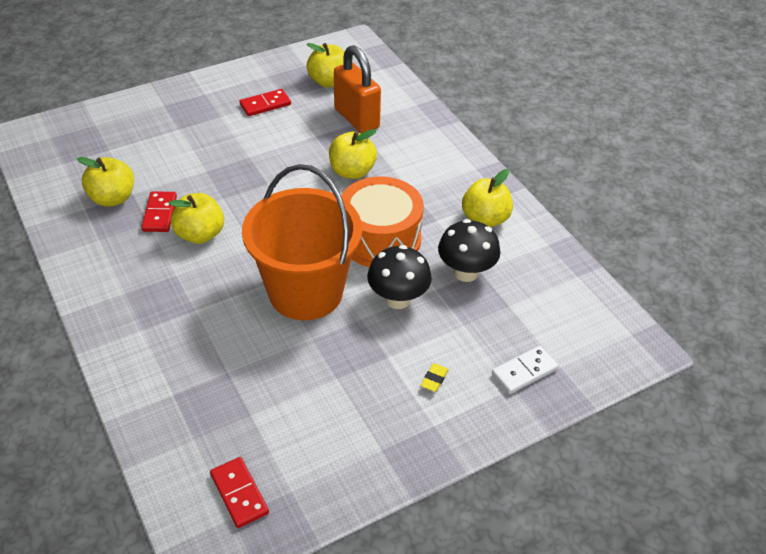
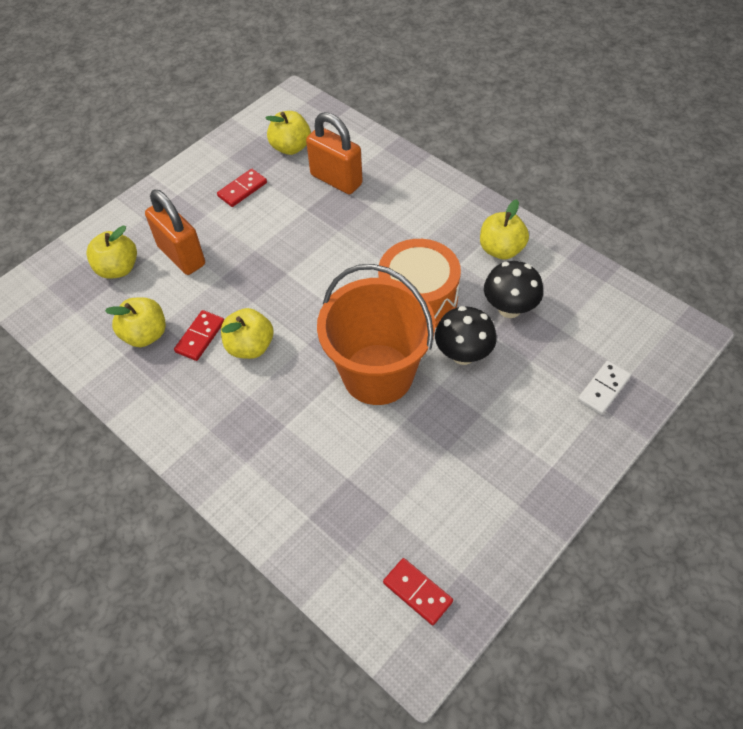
camera: 15 degrees left, 10 degrees up
(159, 214) = (200, 337): red domino -> red domino turned 45 degrees clockwise
(181, 143) = (181, 256): none -> orange padlock
(352, 171) = (359, 237): yellow apple -> yellow apple (118, 268)
(434, 379) = (531, 422): yellow eraser -> none

